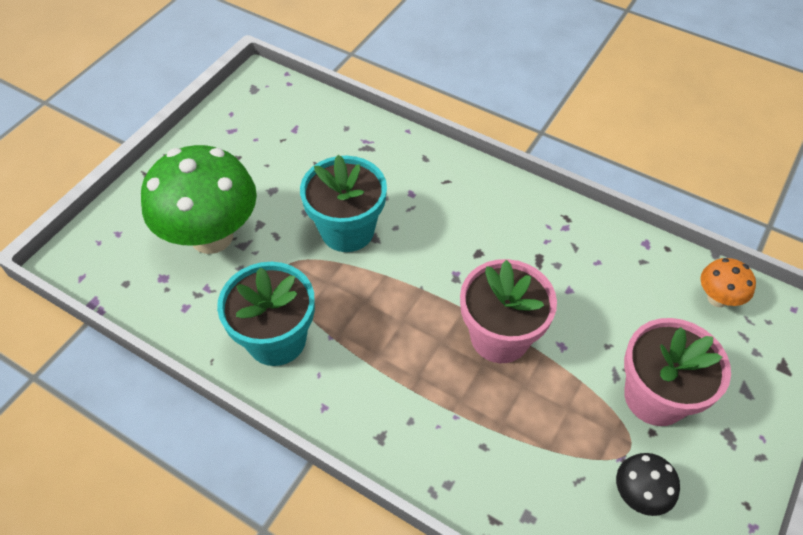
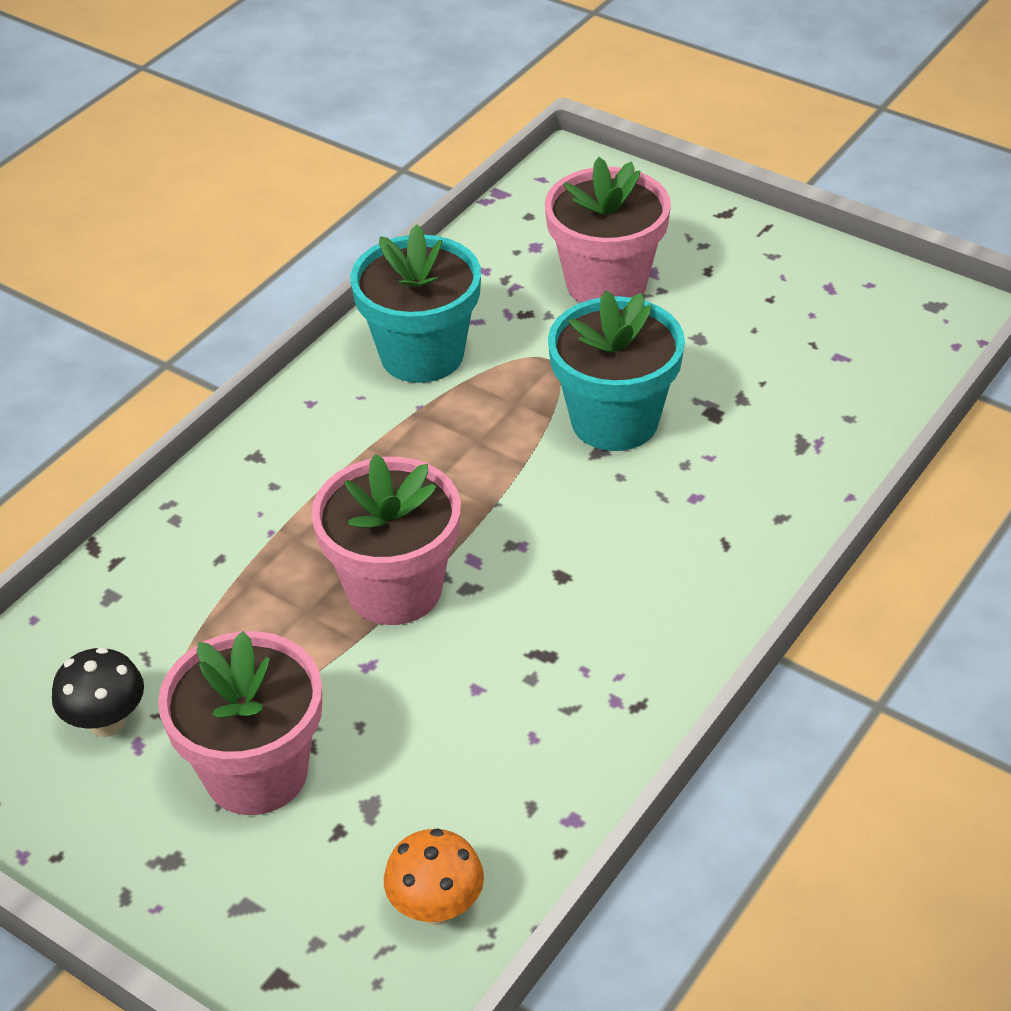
camera: 95 degrees right, 10 degrees down
(212, 236) = (606, 283): green mushroom -> pink flower pot

